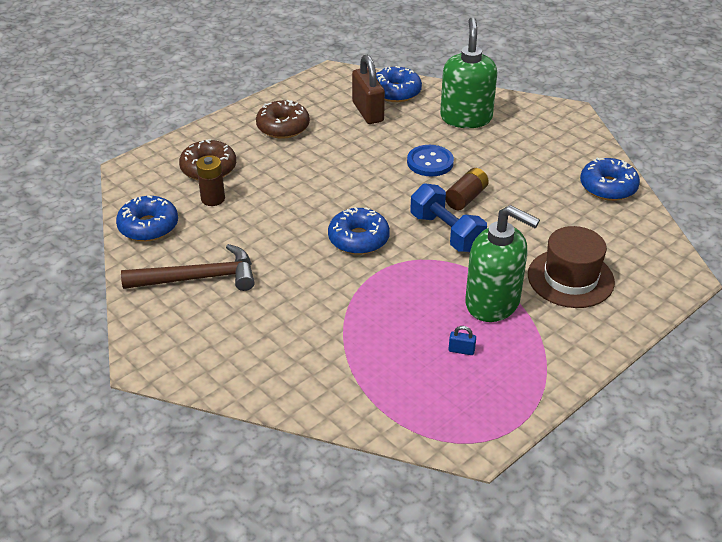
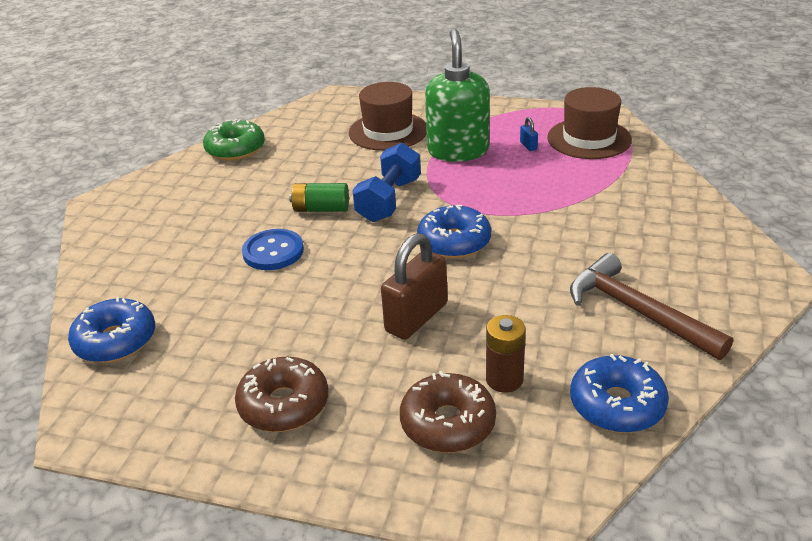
camera: 120 degrees left, 5 degrees down
(367, 112) = (188, 343): brown padlock -> brown padlock (416, 317)
(436, 399) = (589, 139): none -> brown hat
(466, 118) = (154, 262): green soap dispenser -> none
(466, 198) = (321, 209): brown battery -> green battery
(608, 187) = (235, 149): blue donut -> green donut

